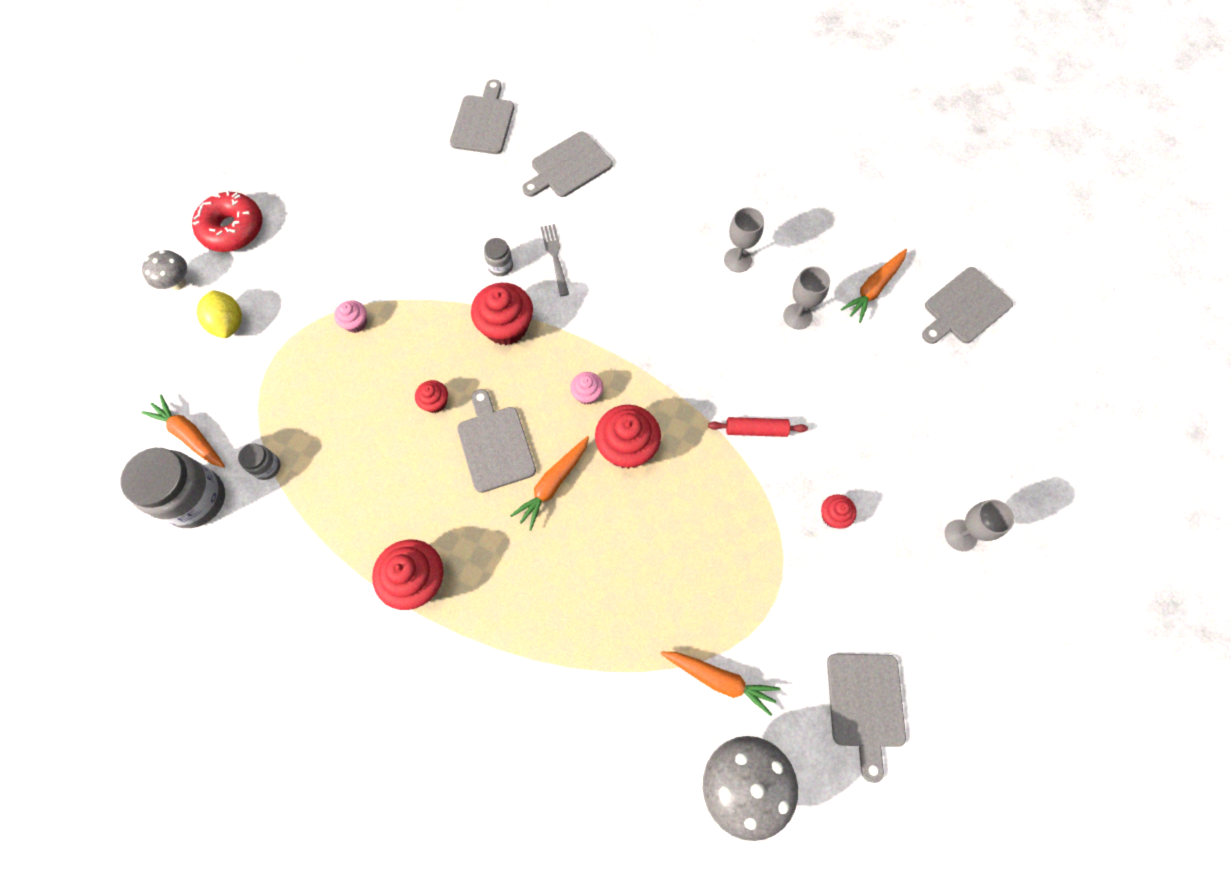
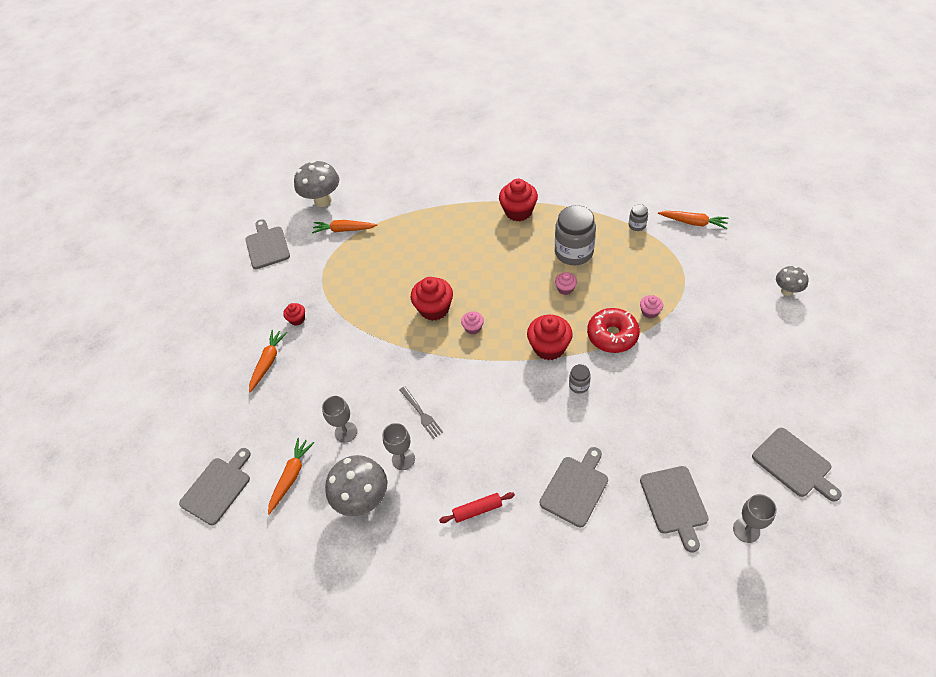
camera: 165 degrees right, 15 degrees down
(196, 499) = (661, 200): grey jar -> grey jar (574, 252)
(229, 323) = (729, 281): yellow lemon -> none
(233, 229) = (788, 337): red donut -> red donut (612, 335)
(435, 402) = (565, 289): red cupcake -> pink cupcake
(495, 445) = (515, 281): grey cutting board -> grey cutting board (794, 464)
(553, 484) = (469, 275): orange carrot -> orange carrot (268, 362)
(555, 257) = (543, 407): grey fork -> grey fork (421, 413)
(756, 430) = (356, 347): red rolling pin -> red rolling pin (477, 510)
(795, 235) = (363, 499): none -> grey mushroom
(960, 535) = (218, 337): grey goblet -> grey goblet (746, 530)

